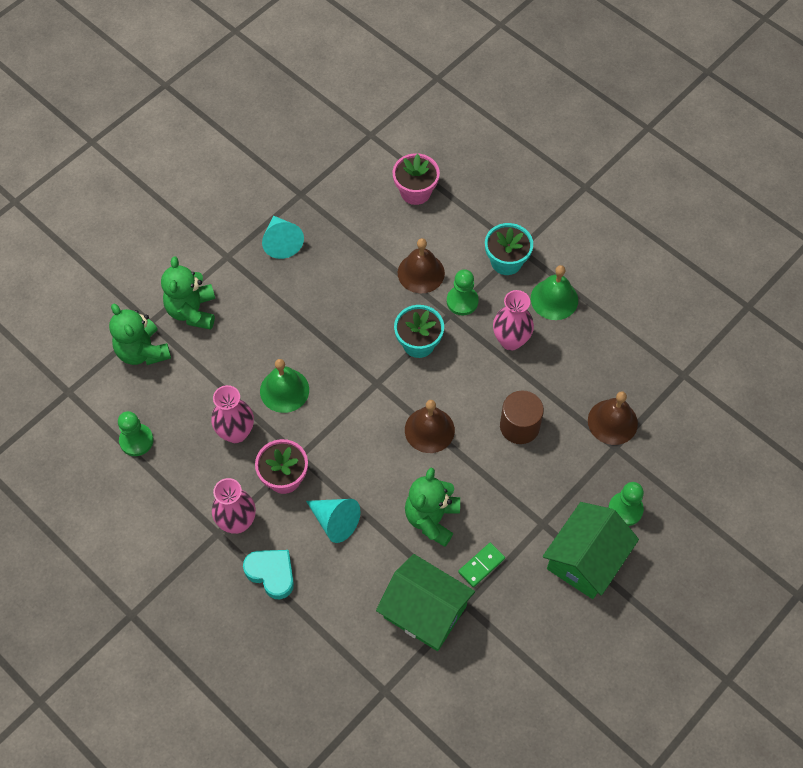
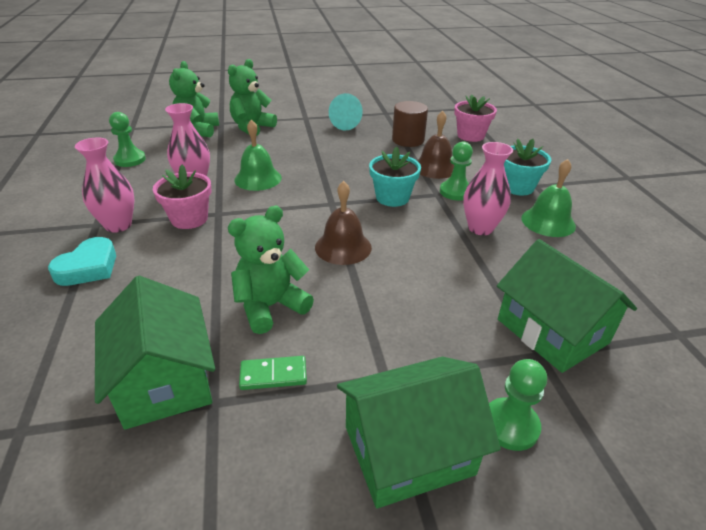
camera: 35 degrees right, 25 degrees down
(271, 573) = (88, 267): turquoise heart -> turquoise heart turned 45 degrees clockwise
(335, 521) = (186, 262): turquoise cone -> none
(519, 426) = (435, 284): brown cylinder -> brown cylinder (408, 140)
(612, 422) = (552, 331): brown bell -> green house

